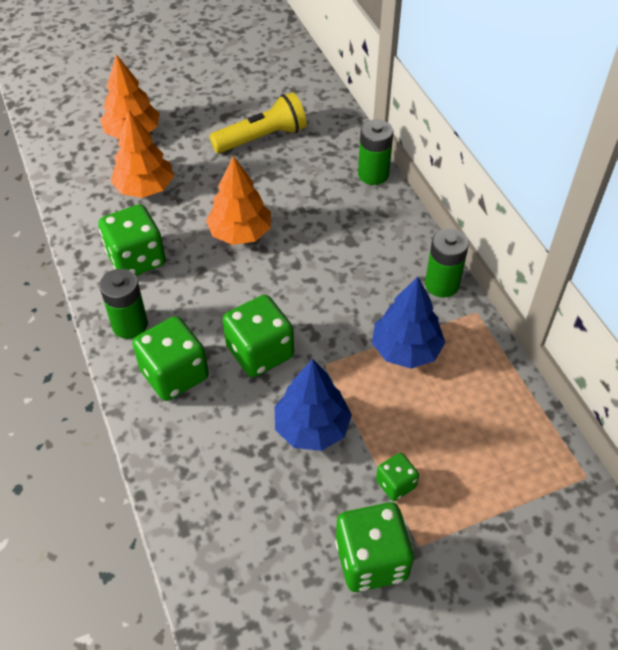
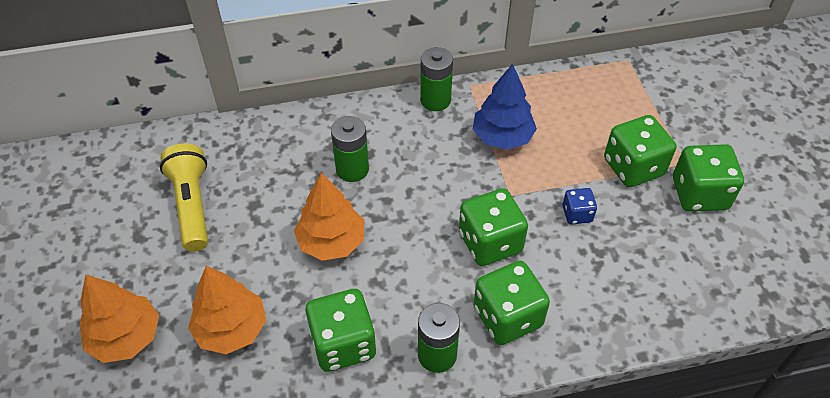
camera: 80 degrees left, 0 degrees up
(312, 427) = (577, 214): blue tree -> blue dice
(373, 174) = (284, 122): green battery -> green battery (352, 169)
(395, 484) = (633, 167): green dice -> green dice, size x1.89

